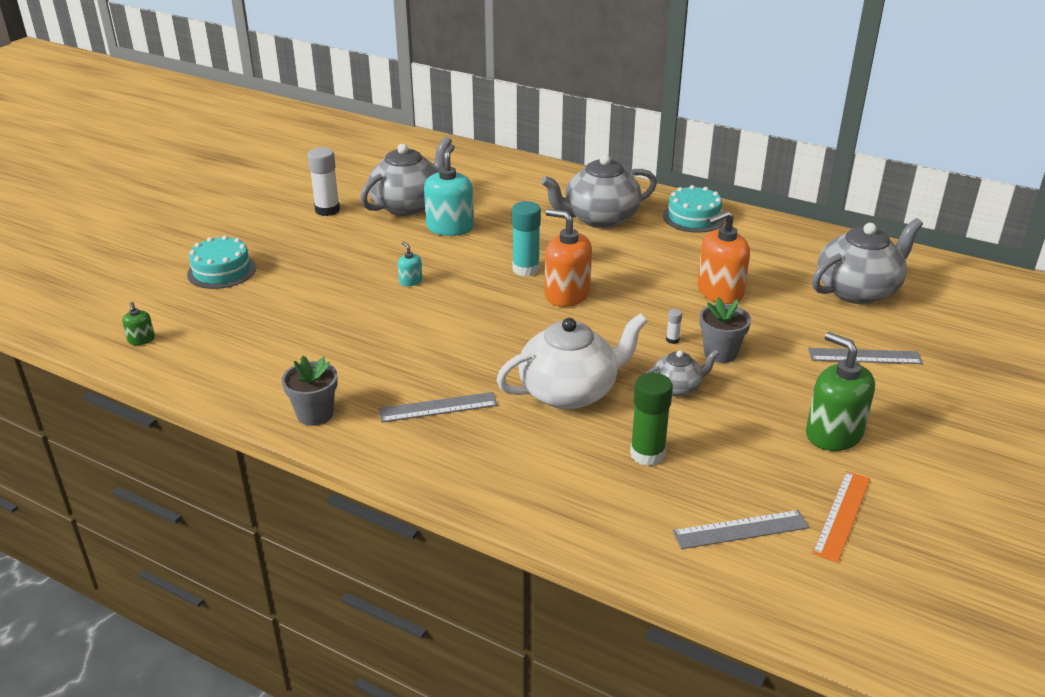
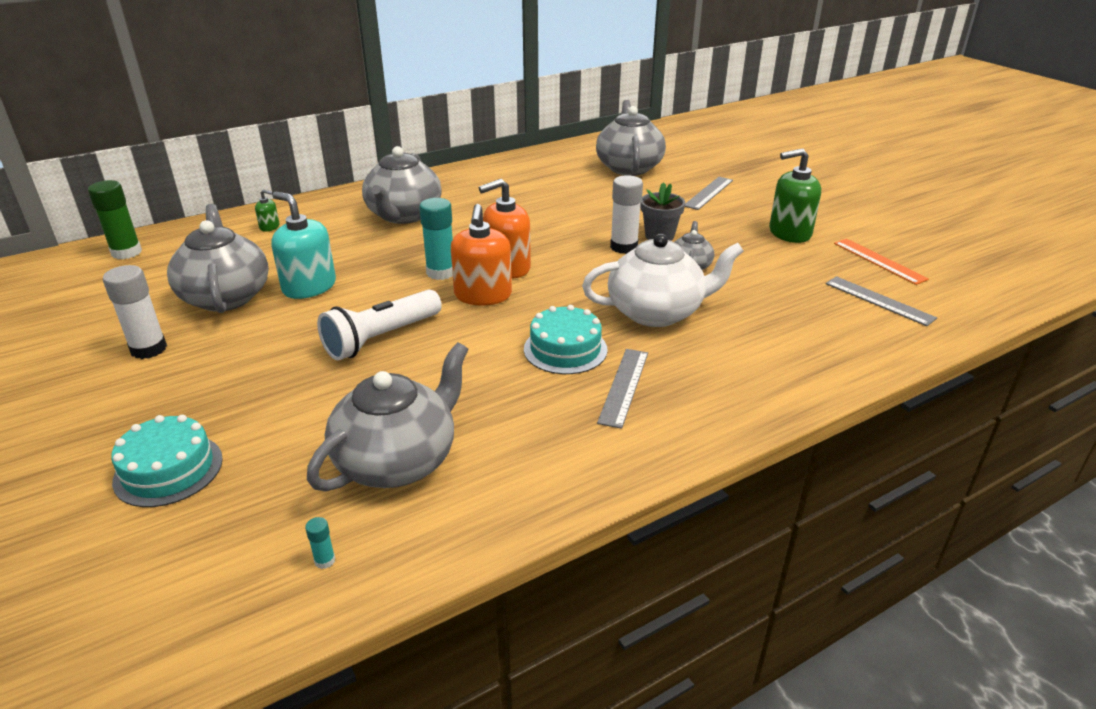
camera: 60 degrees left, 0 degrees up
(141, 340) = (248, 593): green soap dispenser -> green soap dispenser (269, 227)
(177, 353) = (325, 560): none -> turquoise glue stick
(279, 342) = (397, 461): none -> grey teapot
(315, 414) = (570, 471): grey flower pot -> none
(410, 281) = (381, 338): turquoise soap dispenser -> white flashlight
(569, 392) = (656, 312): white teapot -> white teapot turned 75 degrees clockwise
(647, 454) = (767, 306): green glue stick -> green glue stick (126, 252)
(672, 340) = (624, 247): white glue stick -> white glue stick, size x2.30
(693, 217) = (458, 182): turquoise cake -> turquoise cake (565, 349)
(719, 292) = (577, 209): orange soap dispenser -> orange soap dispenser (483, 295)
(740, 529) = (879, 300): grey ruler -> grey ruler turned 60 degrees counterclockwise

